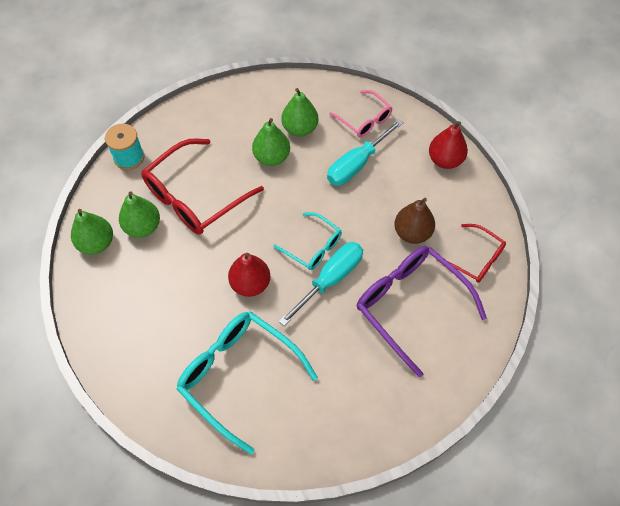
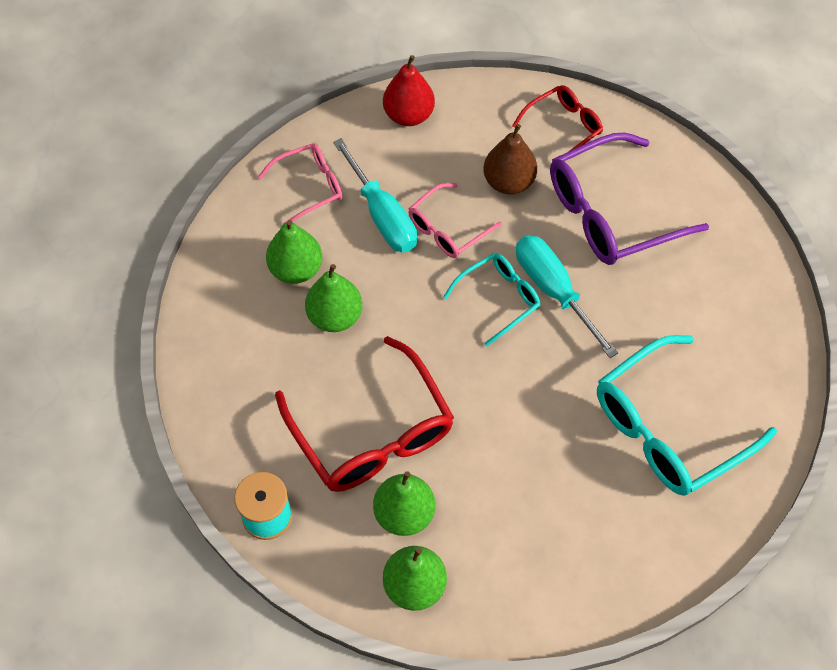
camera: 75 degrees left, 0 degrees up
(250, 284) = (536, 387): red pear -> none
(359, 204) = (447, 229): none -> pink glasses

